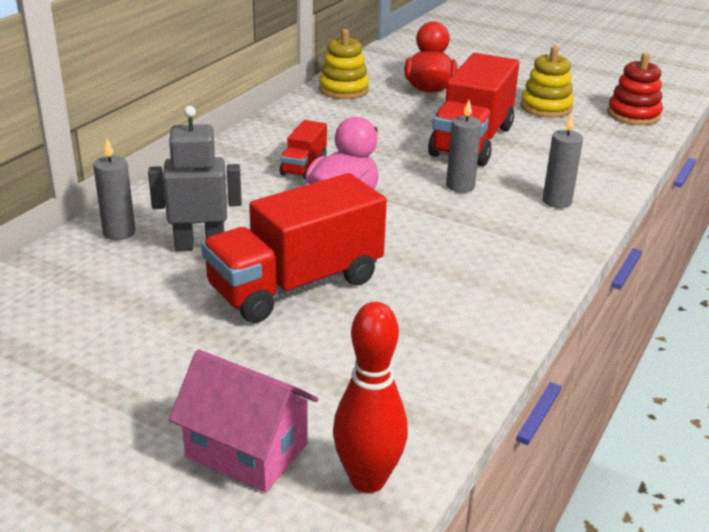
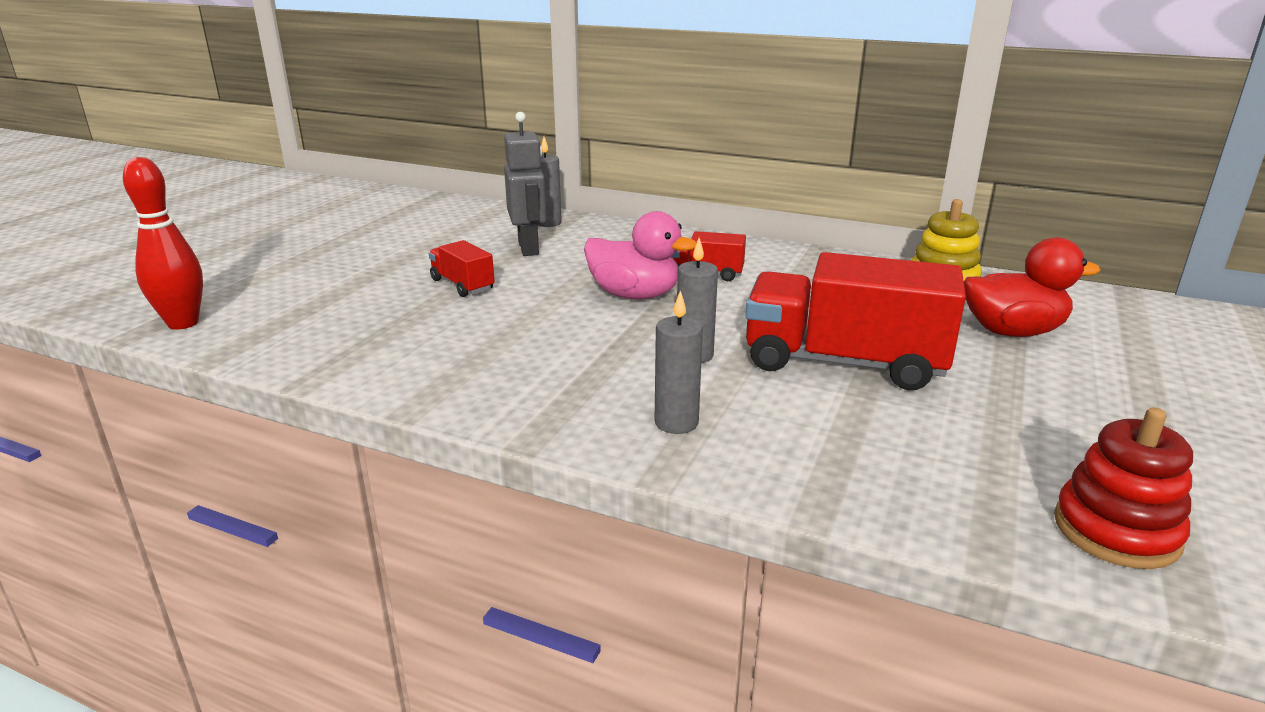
camera: 85 degrees right, 5 degrees down
(247, 450) = (244, 284): pink house -> none
(296, 285) = (462, 285): red truck -> red truck, size x0.48
(546, 107) = (1043, 428): yellow stacking toy -> none

